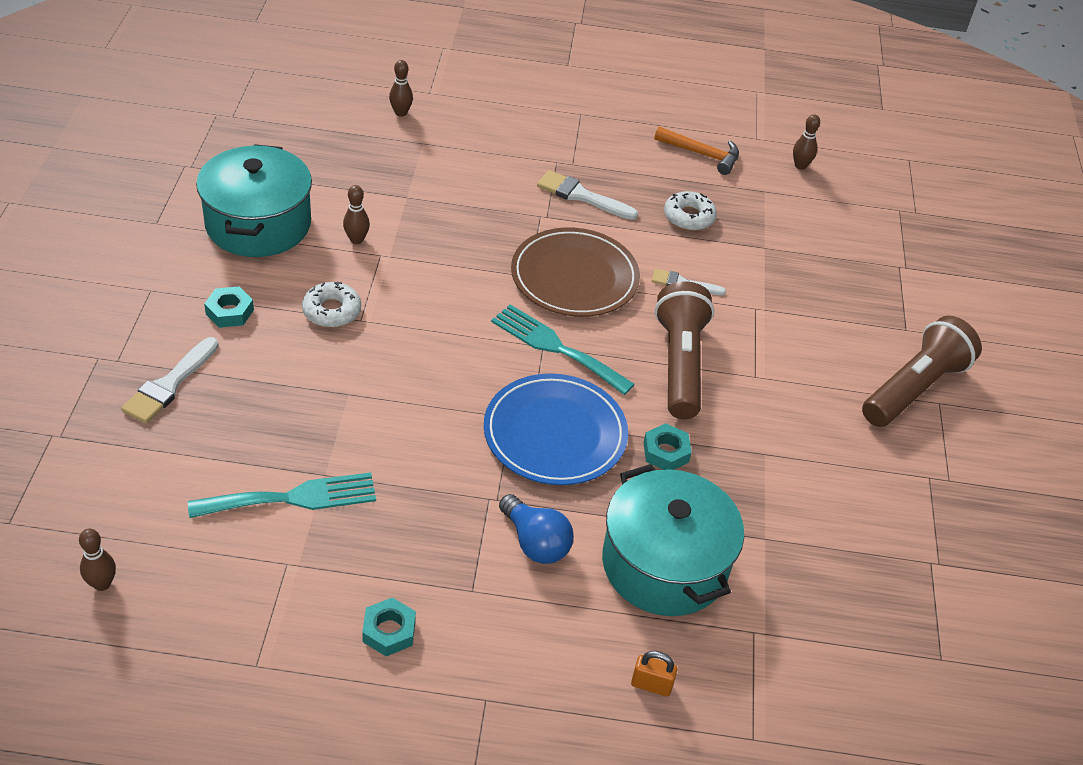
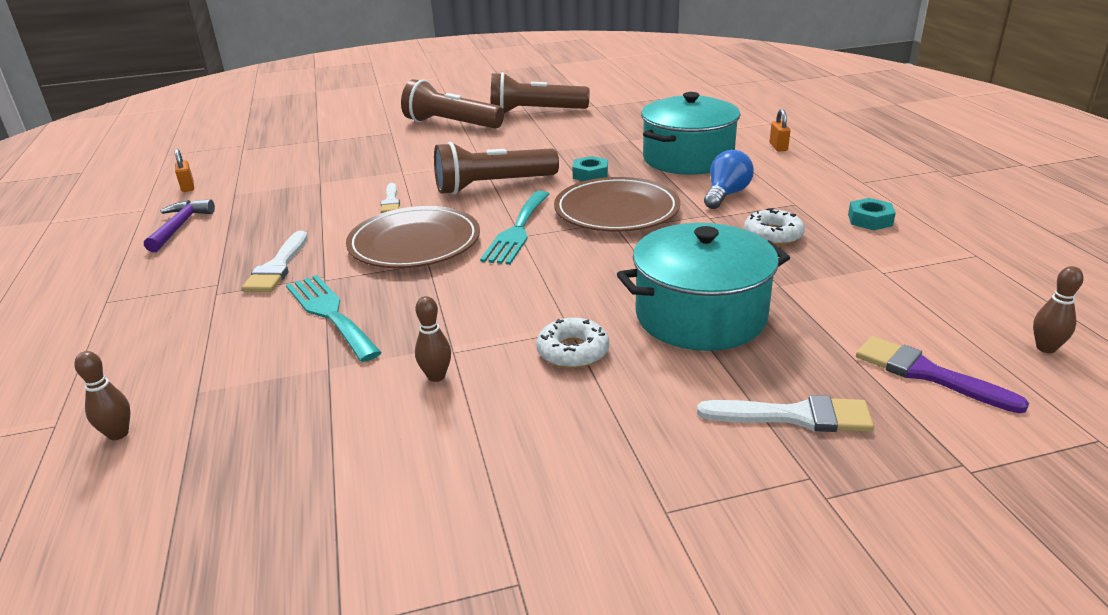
camera: 105 degrees left, 15 degrees down
(143, 484) = (928, 374): none -> purple brush
(229, 312) = (640, 421): turquoise nut -> none
(258, 224) = (454, 468): turquoise pot -> turquoise pot (700, 316)
(293, 498) = (823, 291): turquoise fork -> turquoise fork (330, 313)
(555, 434) = (616, 210): blue plate -> brown plate
(689, 217) = (290, 215): white donut -> white donut (773, 235)
(702, 154) = (180, 227): orange hammer -> purple hammer
(800, 166) = (188, 187): brown bowling pin -> orange padlock
(931, 485) = (535, 112): none -> brown flashlight

